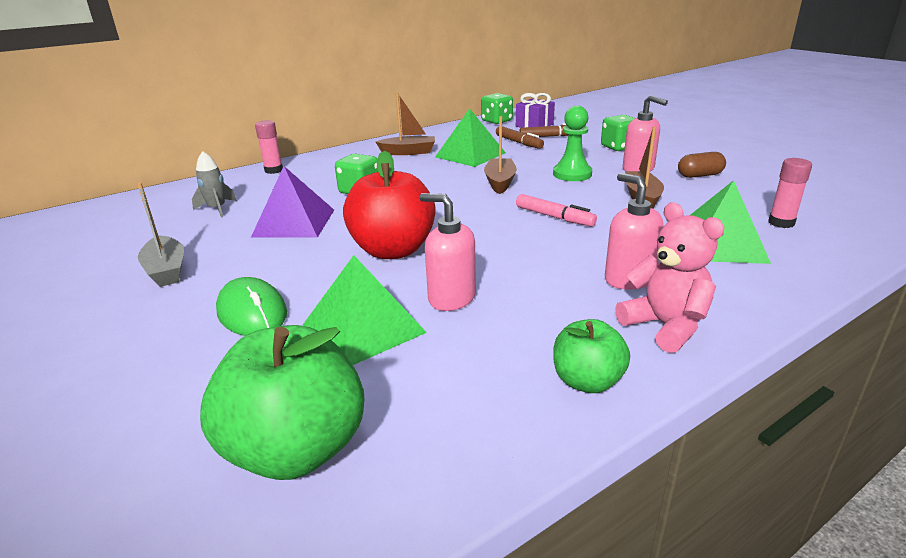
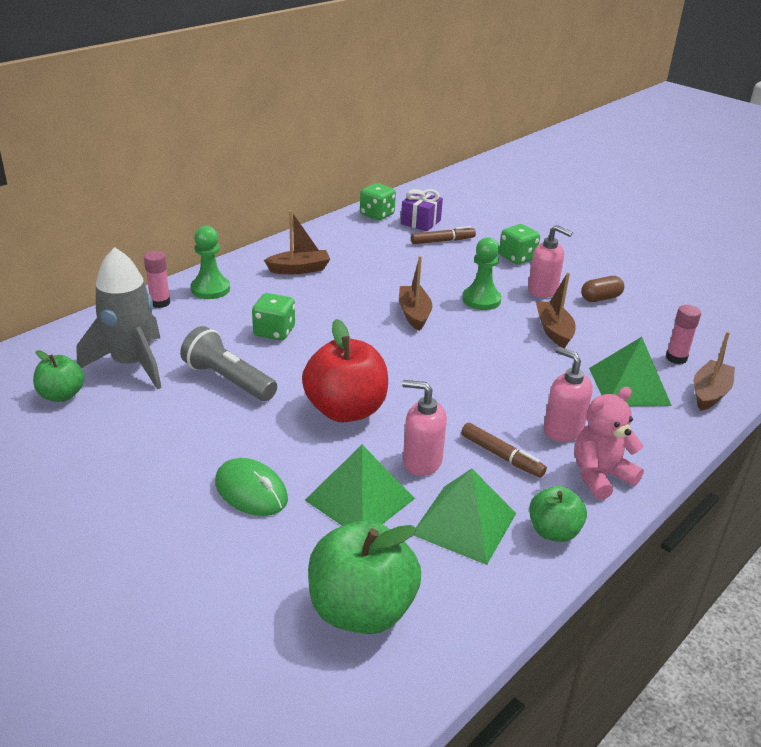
camera: 15 degrees left, 5 degrees up
(139, 227) = (61, 395): none -> green apple
(166, 270) = (133, 449): grey boat -> none
(217, 209) = (132, 364): grey rocket -> grey rocket, size x2.05
(294, 223) = (228, 380): purple pyramid -> grey flashlight
(323, 163) = (210, 289): none -> green pawn
(470, 155) = (368, 272): green pyramid -> green pyramid (464, 523)
(518, 143) = (413, 252): brown marker -> brown marker (501, 456)
(554, 217) = (481, 360): pink marker -> none
(665, 326) = (600, 476): pink teddy bear -> pink teddy bear turned 75 degrees counterclockwise
(821, 254) = (709, 393): none -> brown boat

